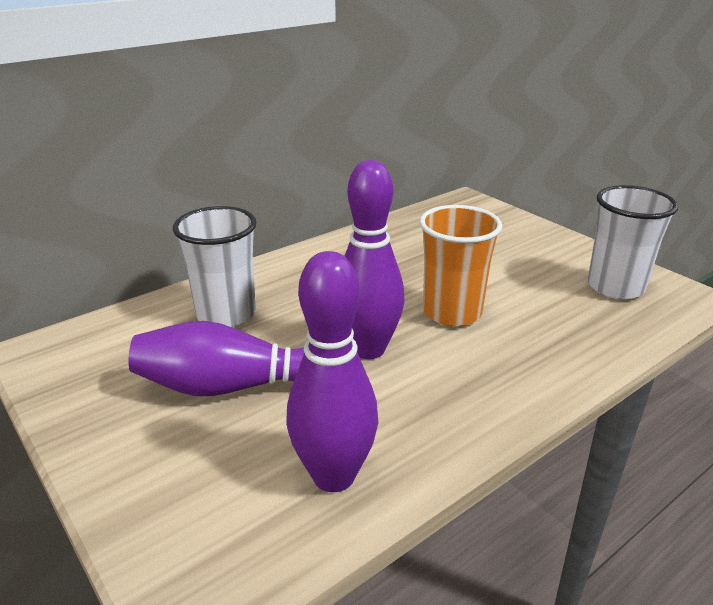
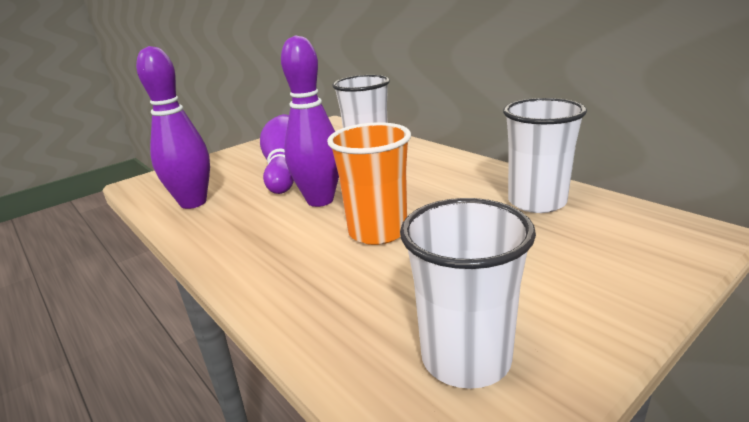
camera: 90 degrees right, 5 degrees down
(409, 237) = (537, 202): none -> white cup

